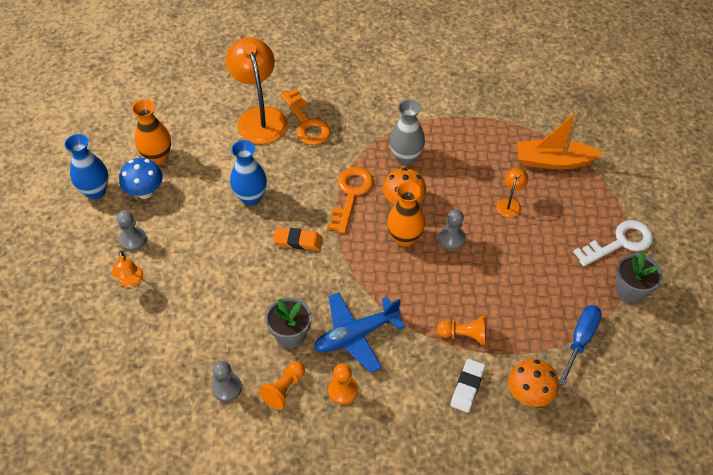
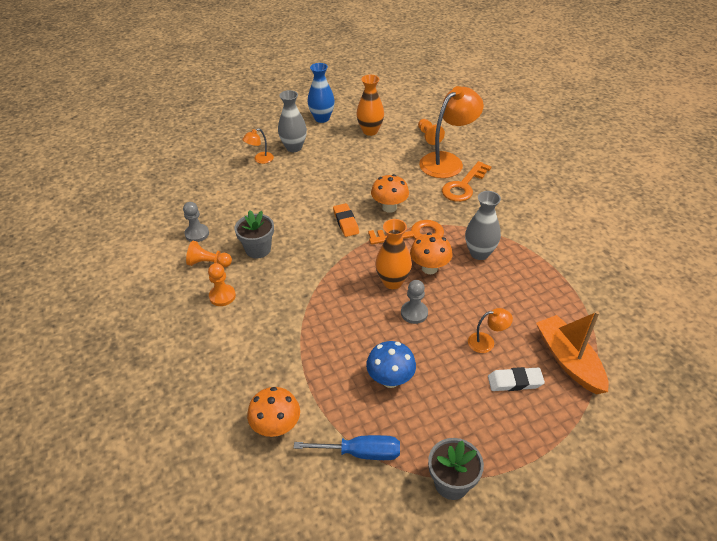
camera: 65 degrees right, 10 degrees down
(133, 239) = (294, 147): grey pawn -> grey vase
(145, 192) = (336, 137): blue mushroom -> blue mushroom (390, 379)
(251, 197) = (369, 184): blue vase -> none
(299, 195) = (389, 207): none -> orange mushroom
(356, 335) = (277, 286): blue plane -> none
(464, 335) = (316, 356): orange pawn -> orange pawn (429, 137)
(467, 387) = (262, 376): white eraser -> white eraser (515, 382)
(620, 243) = (509, 454): white key -> none

